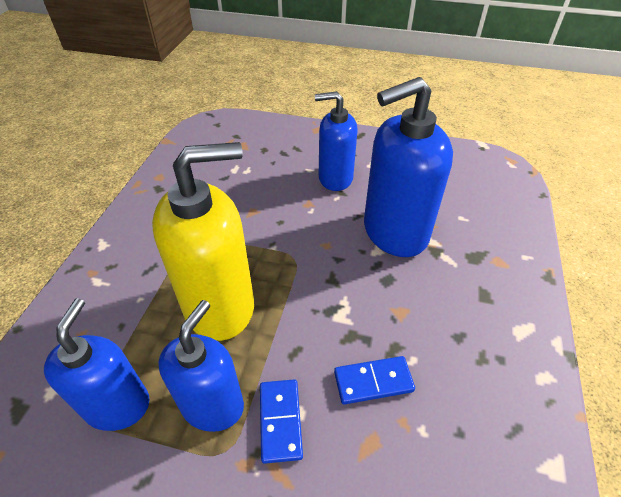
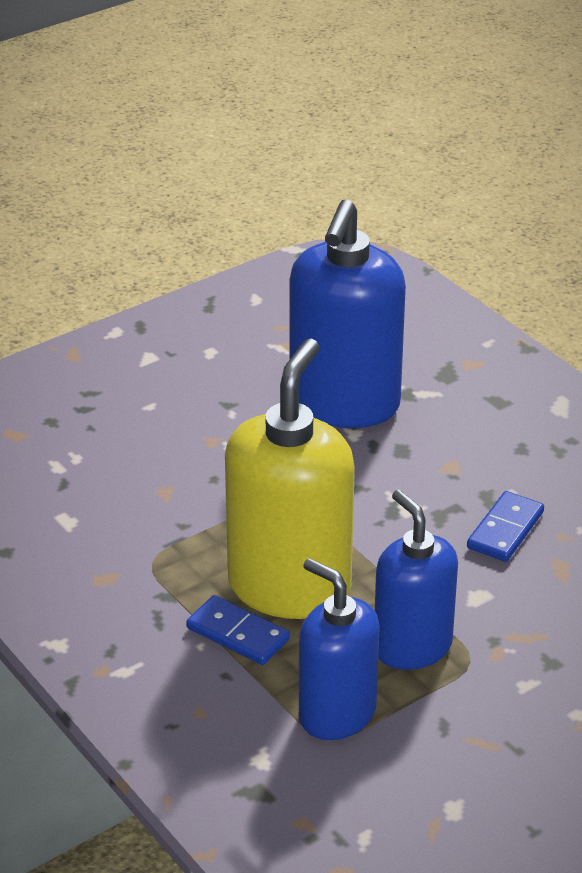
camera: 50 degrees left, 10 degrees down
(280, 421) = (479, 610): blue domino -> blue domino (237, 634)
(335, 178) = (196, 394): blue soap dispenser -> none

